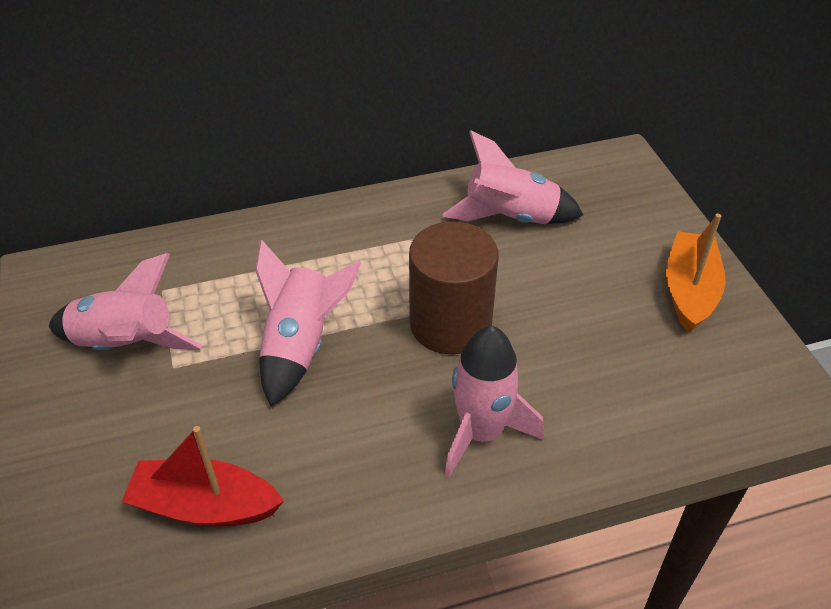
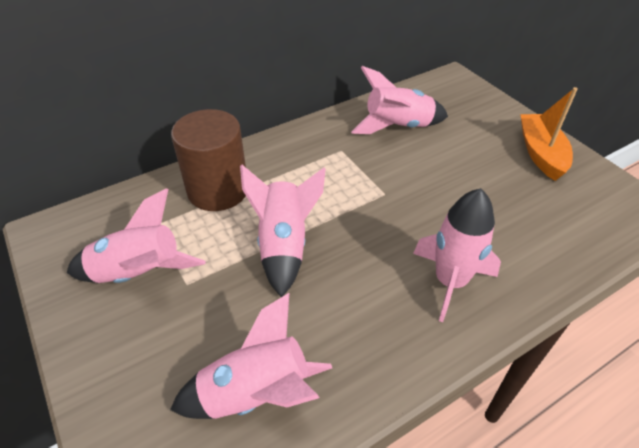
camera: 15 degrees left, 0 degrees up
(205, 506) = (257, 393): red boat -> pink rocket
(450, 324) = (390, 206): brown cylinder -> brown cylinder (218, 190)

